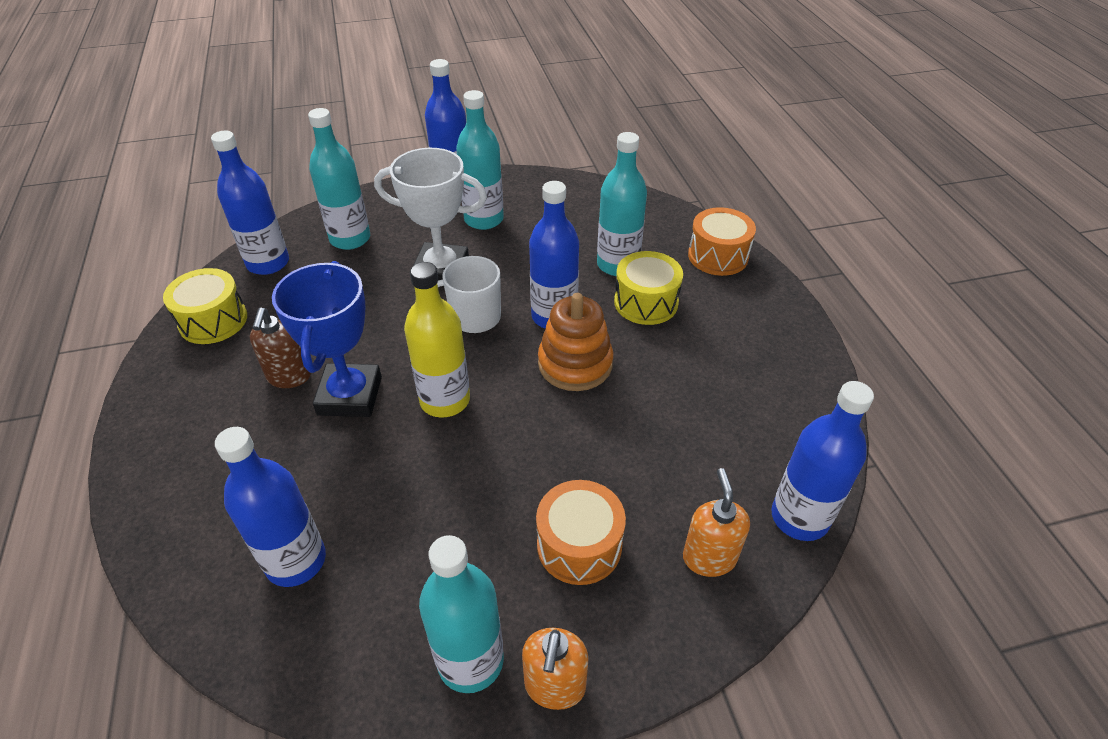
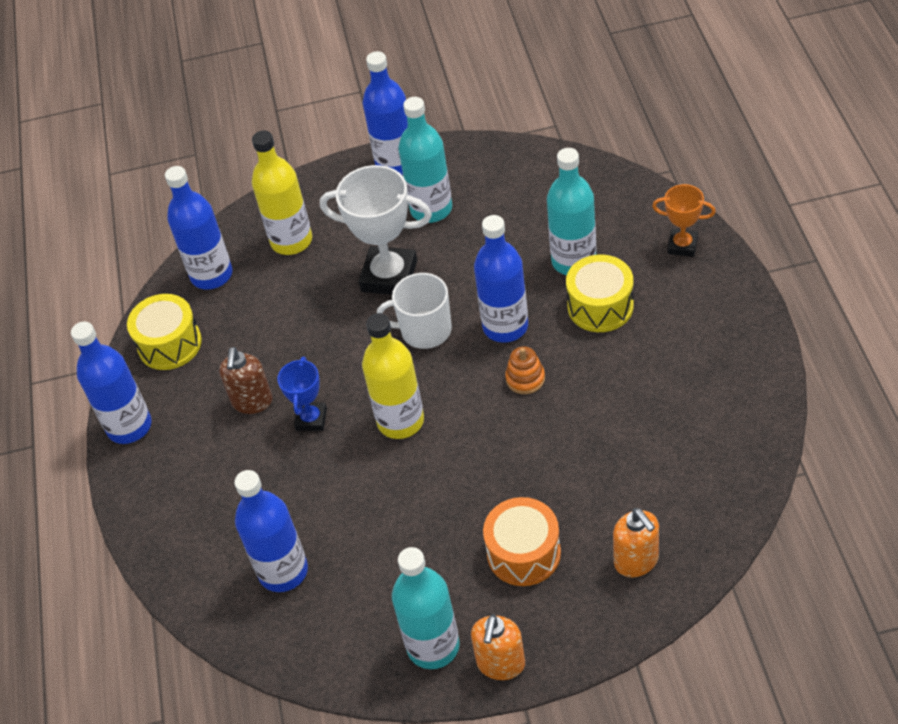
camera: 10 degrees right, 5 degrees up
(350, 239) = (291, 241): turquoise bottle -> yellow bottle
(350, 396) = (311, 419): blue trophy -> blue trophy, size x0.55
(575, 364) = (525, 378): orange stacking toy -> orange stacking toy, size x0.54
(709, 557) = (636, 561): orange soap dispenser -> orange soap dispenser turned 150 degrees clockwise
(718, 256) = (682, 245): orange drum -> orange trophy
(799, 517) = (722, 524): blue bottle -> blue bottle (129, 426)

